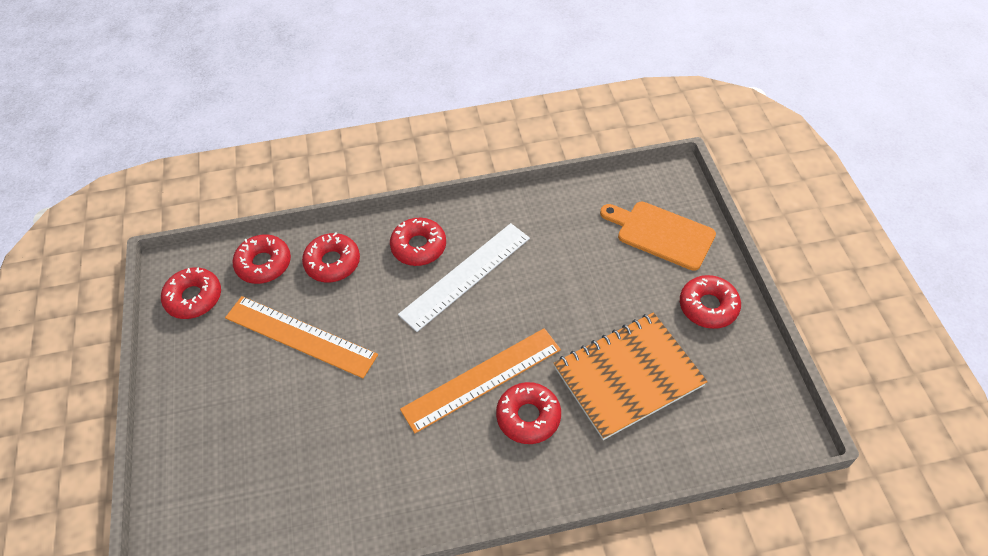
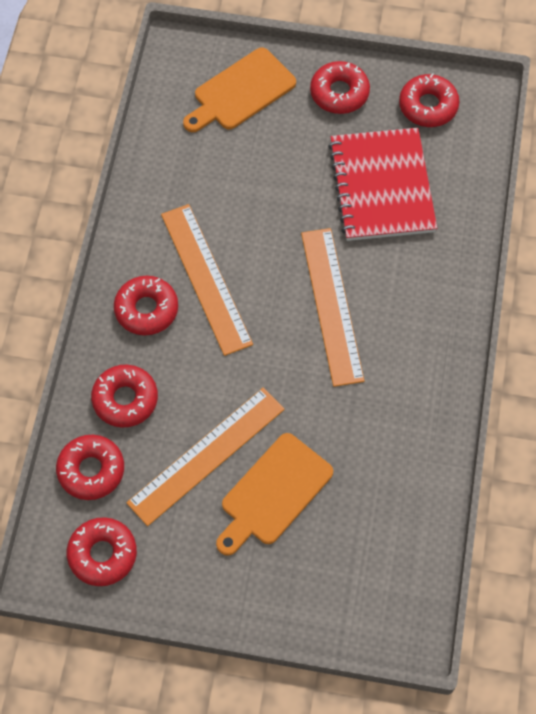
camera: 70 degrees left, 10 degrees up
(280, 399) = (273, 493): none -> orange cutting board
(466, 275) = (206, 278): white ruler -> orange ruler
(528, 417) = (387, 281): red donut -> red donut (428, 106)
(628, 376) = (382, 186): orange notebook -> red notebook

